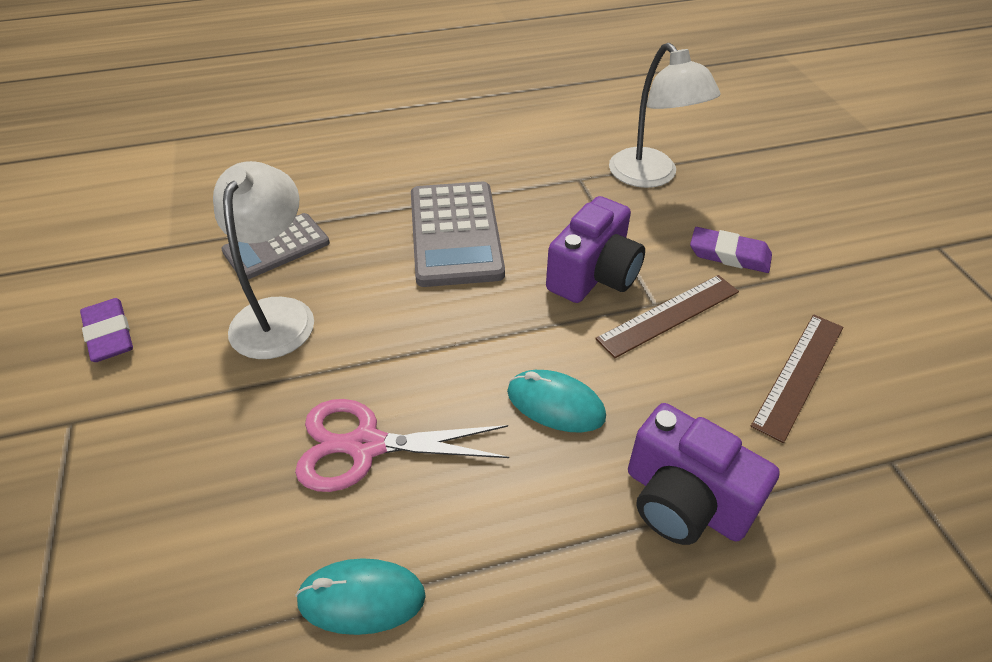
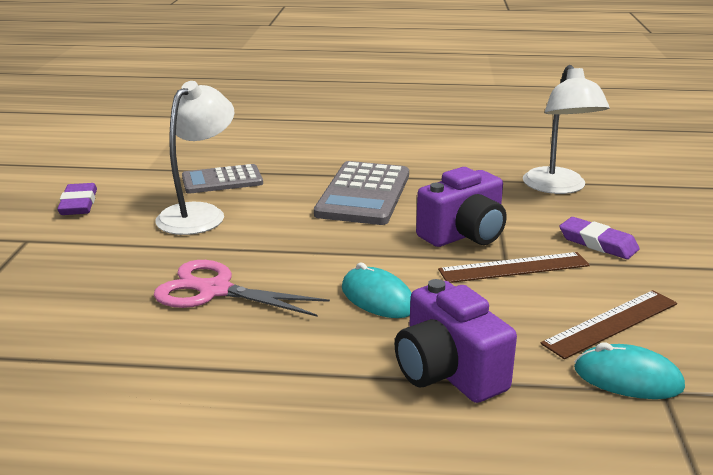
camera: 20 degrees right, 20 degrees down
(361, 598) = (156, 364): turquoise mouse -> turquoise mouse (628, 378)

